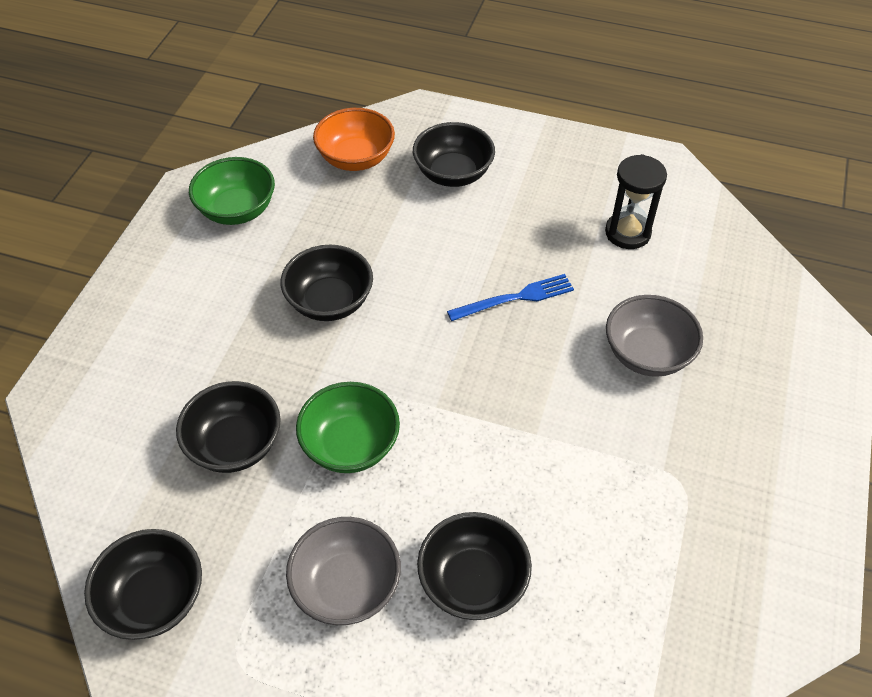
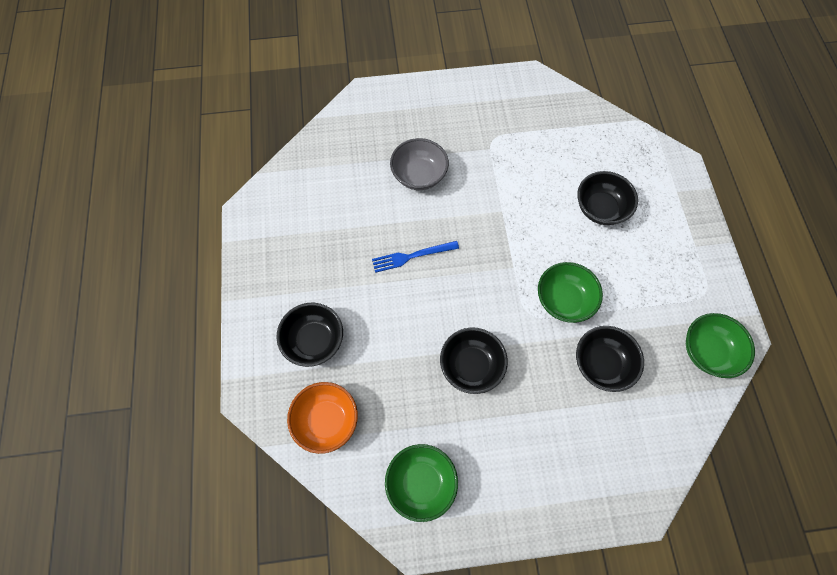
camera: 115 degrees left, 15 degrees up
(154, 599) = (707, 351): black bowl -> green bowl
(347, 586) = (639, 262): grey bowl -> none
(515, 298) = (412, 256): blue fork -> blue fork turned 60 degrees counterclockwise
(627, 233) = (326, 212): black hourglass -> none

